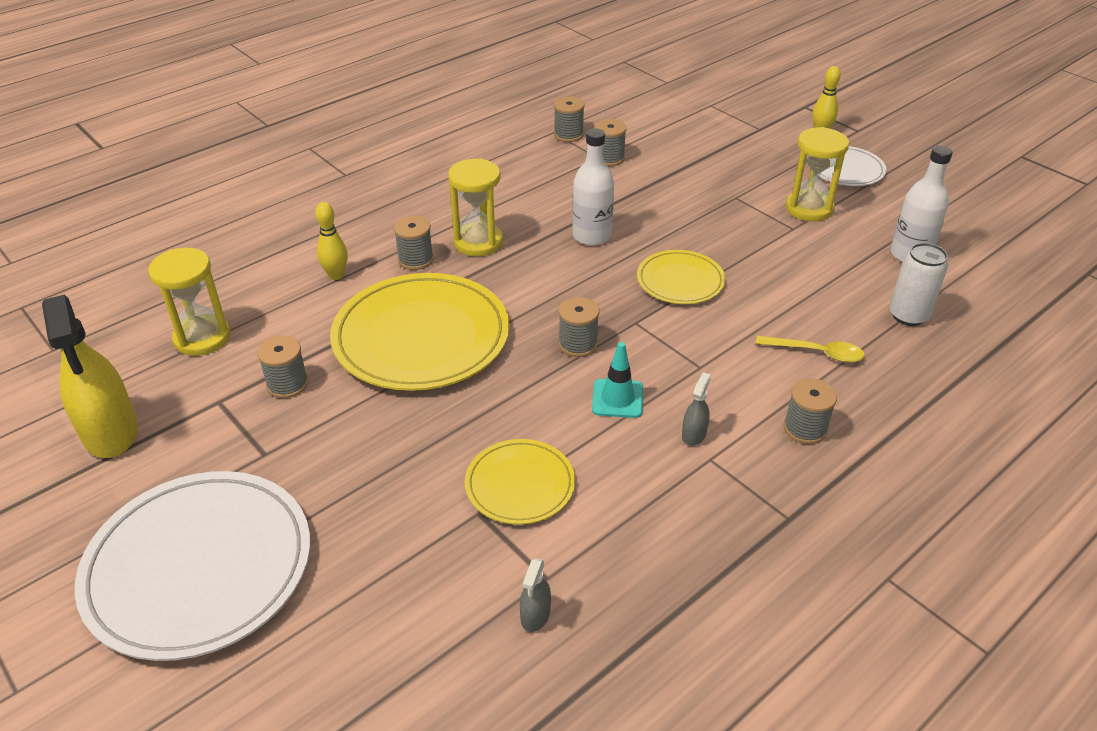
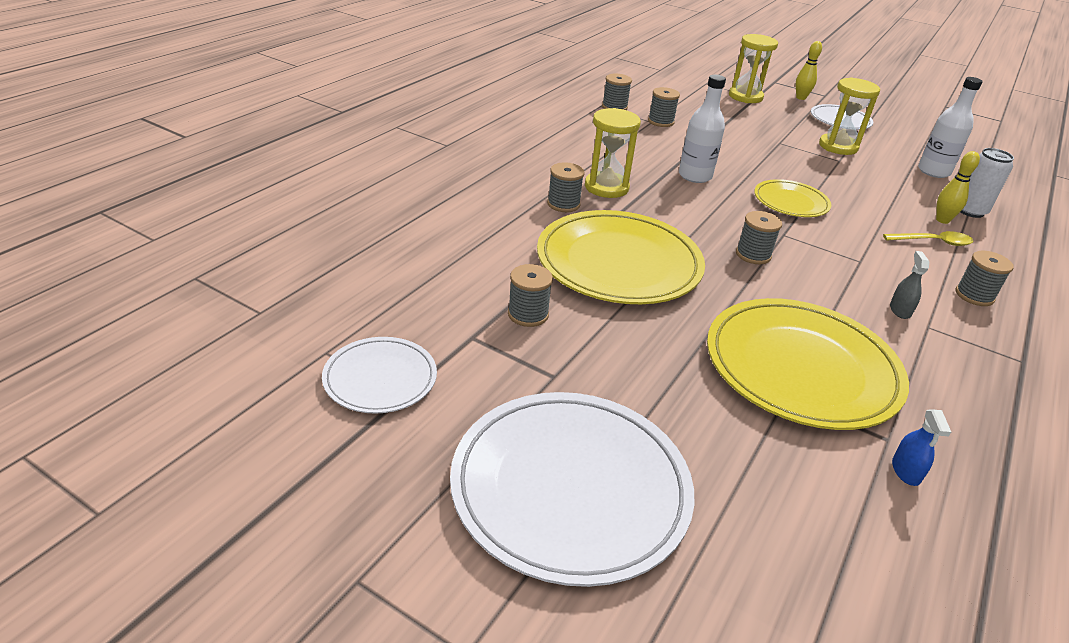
camera: 20 degrees left, 5 degrees down
(110, 432) = (380, 378): yellow spray bottle -> white plate
(202, 338) = (412, 285): yellow hourglass -> yellow hourglass (745, 97)
(336, 275) = (502, 222): yellow bowling pin -> yellow bowling pin (942, 220)
(520, 485) = (801, 368): yellow plate -> yellow plate, size x1.88
(535, 615) = (906, 471): grey spray bottle -> blue spray bottle
(617, 398) = (819, 291): turquoise traffic cone -> none

